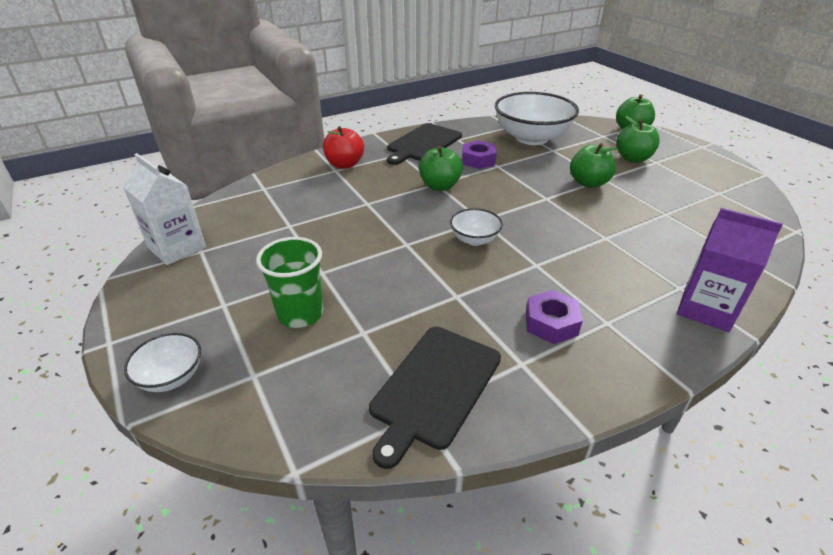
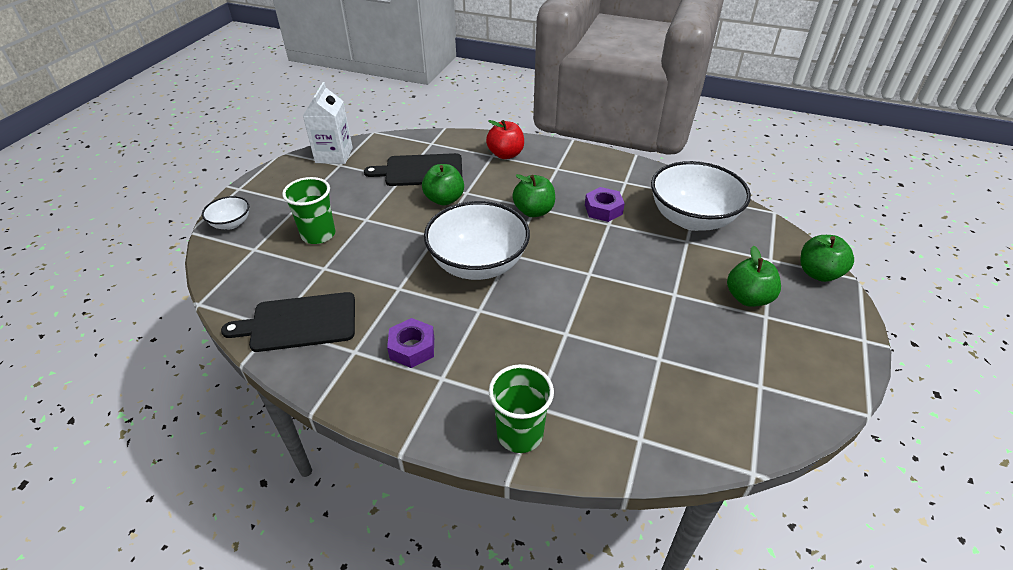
camera: 50 degrees right, 5 degrees up
(423, 143) = (590, 169): black cutting board -> black cutting board (420, 170)
(474, 239) = (478, 264): white bowl -> white bowl, size x2.12
(588, 183) = (652, 287): green apple -> green apple (444, 199)
(706, 309) = (520, 434): purple carton -> green cup

